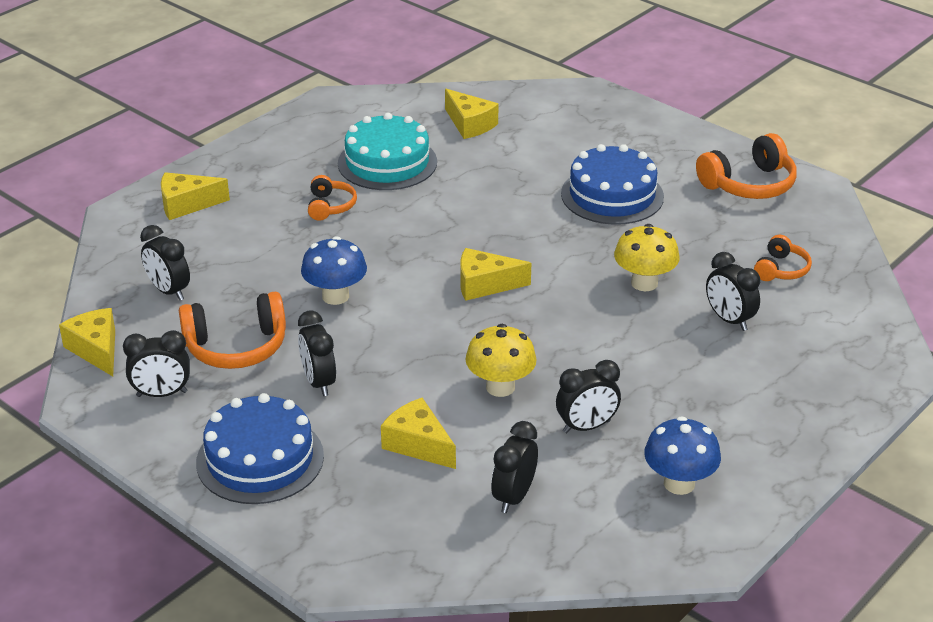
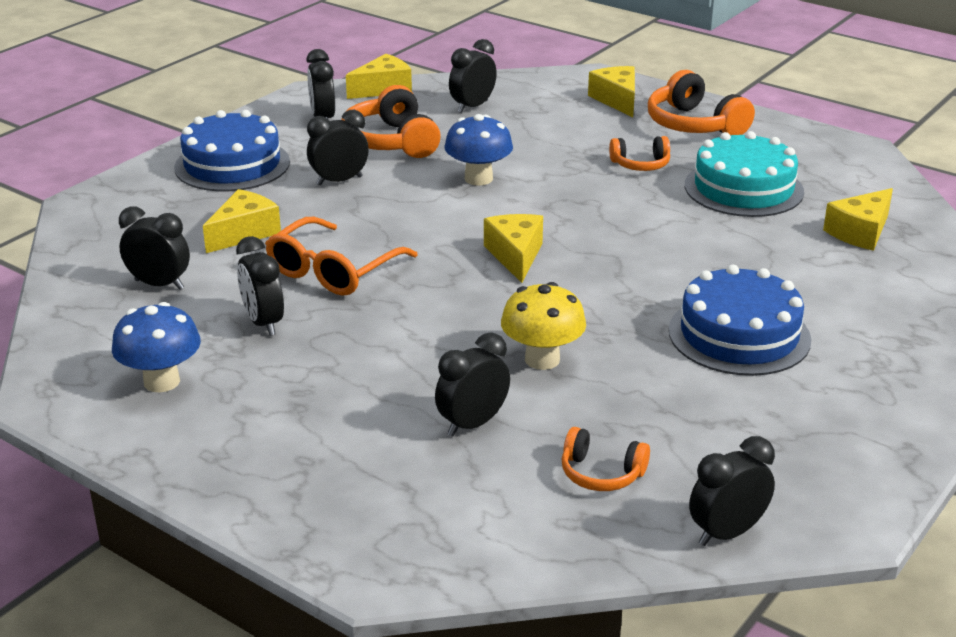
camera: 85 degrees right, 5 degrees down
(500, 387) = (332, 271): yellow mushroom -> orange glasses
(749, 184) = (822, 452): orange headphones -> orange headphones (694, 125)
(834, 229) = (727, 533): none -> black clock

